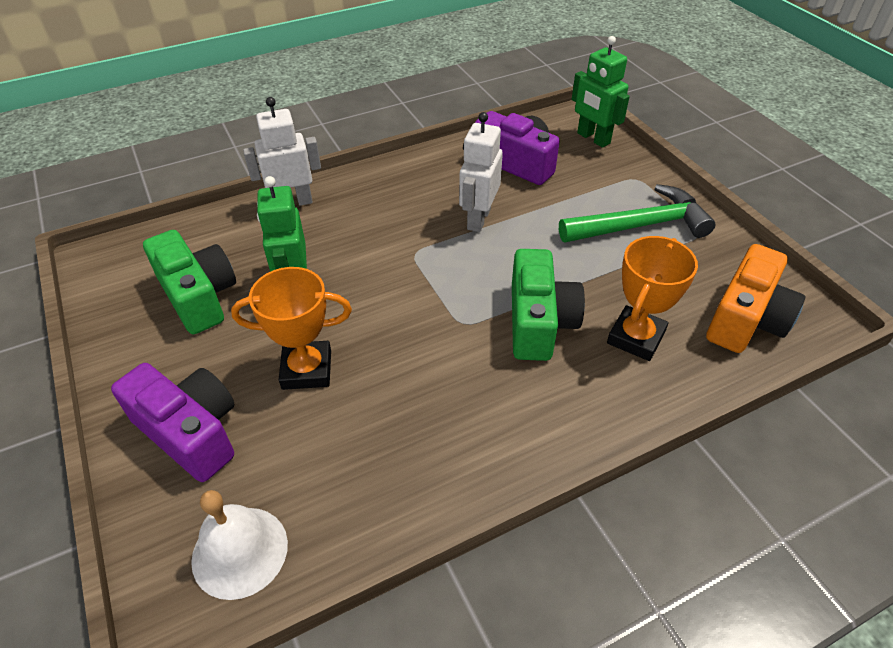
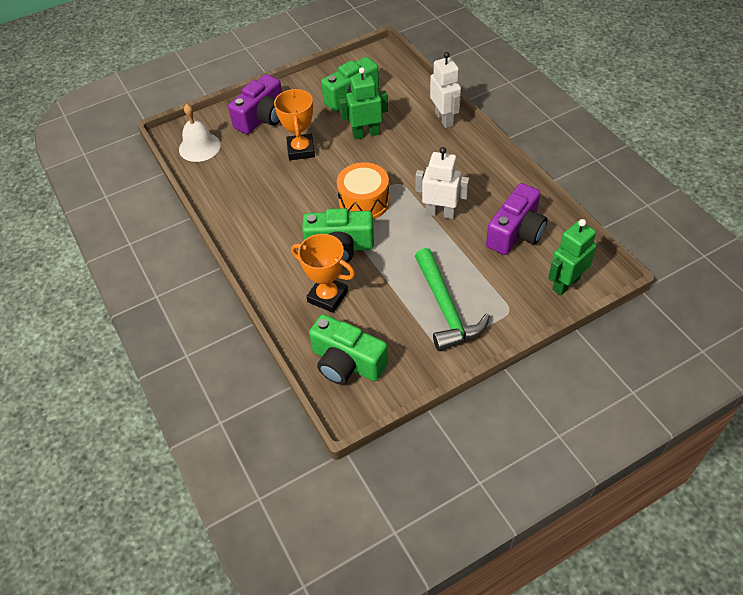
camera: 90 degrees right, 5 degrees up
(447, 292) = (364, 202): none -> orange drum
(746, 319) = (347, 362): orange camera -> green camera

